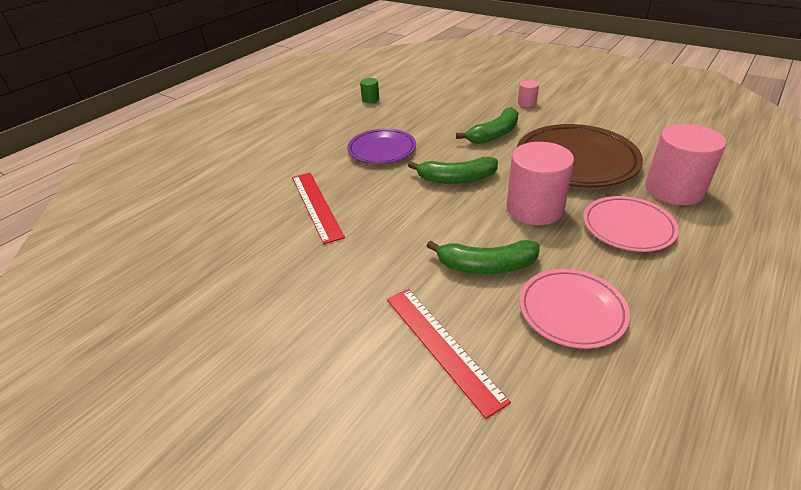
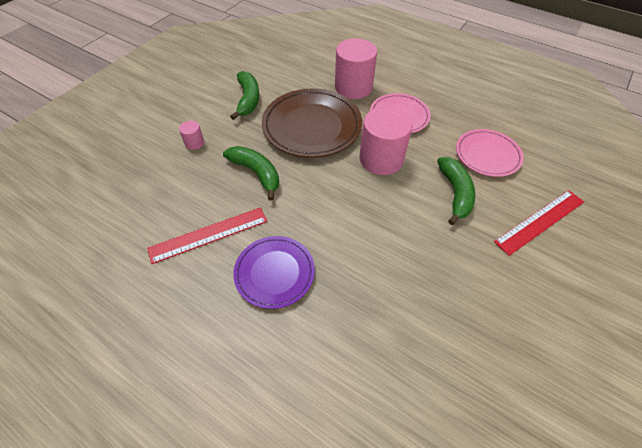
camera: 95 degrees left, 15 degrees up
(316, 205) = (389, 331): red ruler -> red ruler (209, 234)
(370, 99) = (128, 297): green cylinder -> none
(456, 179) = (337, 206): green banana -> green banana (248, 99)

